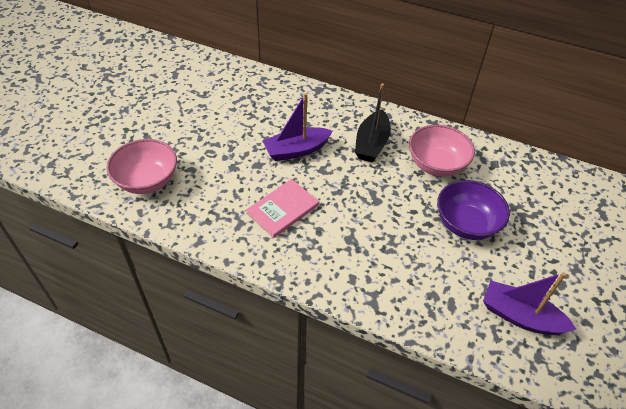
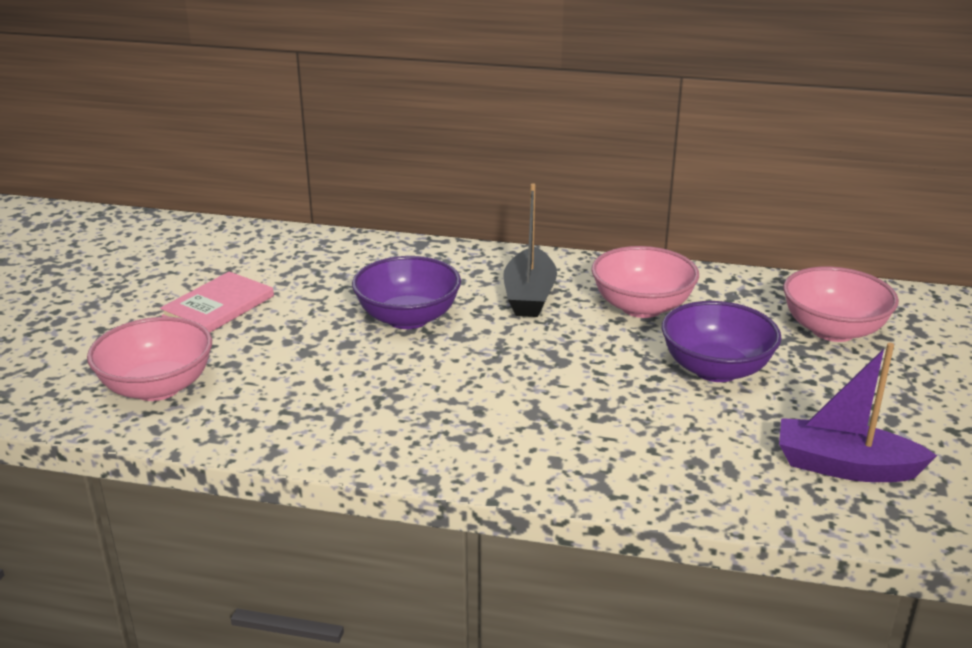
camera: 10 degrees left, 20 degrees down
(283, 209) = (408, 392): pink book -> pink book (218, 306)
(296, 150) = (408, 318): purple boat -> purple bowl
(548, 204) = (833, 330): none -> pink bowl

